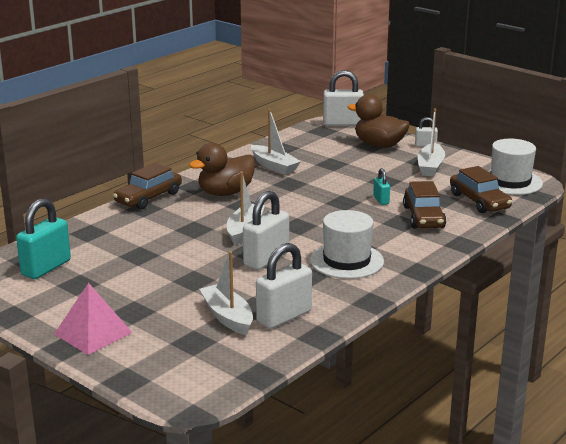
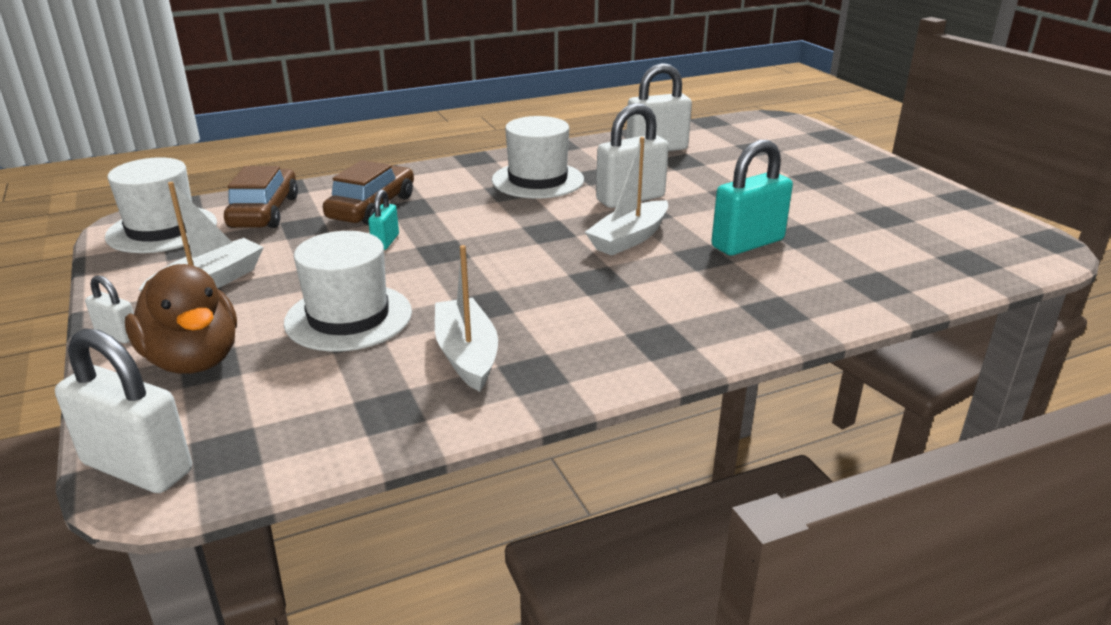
camera: 155 degrees left, 5 degrees up
(46, 268) = (935, 243): turquoise padlock -> turquoise padlock (747, 243)
(93, 333) = (862, 168): pink pyramid -> none
(148, 198) = (760, 332): brown car -> none
(225, 193) = (612, 310): brown duck -> none
(228, 317) = (713, 158): white boat -> none
(343, 168) = (348, 317): none -> white hat

